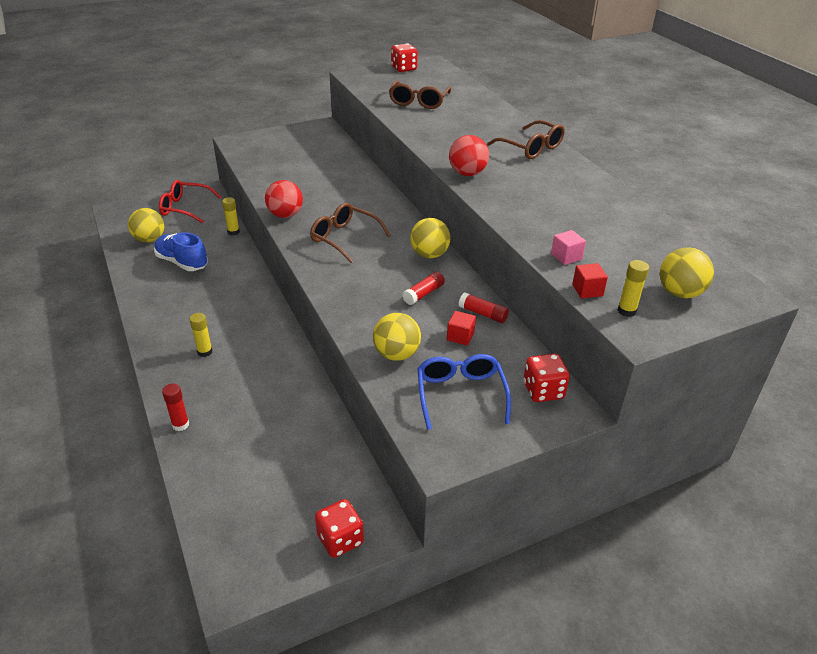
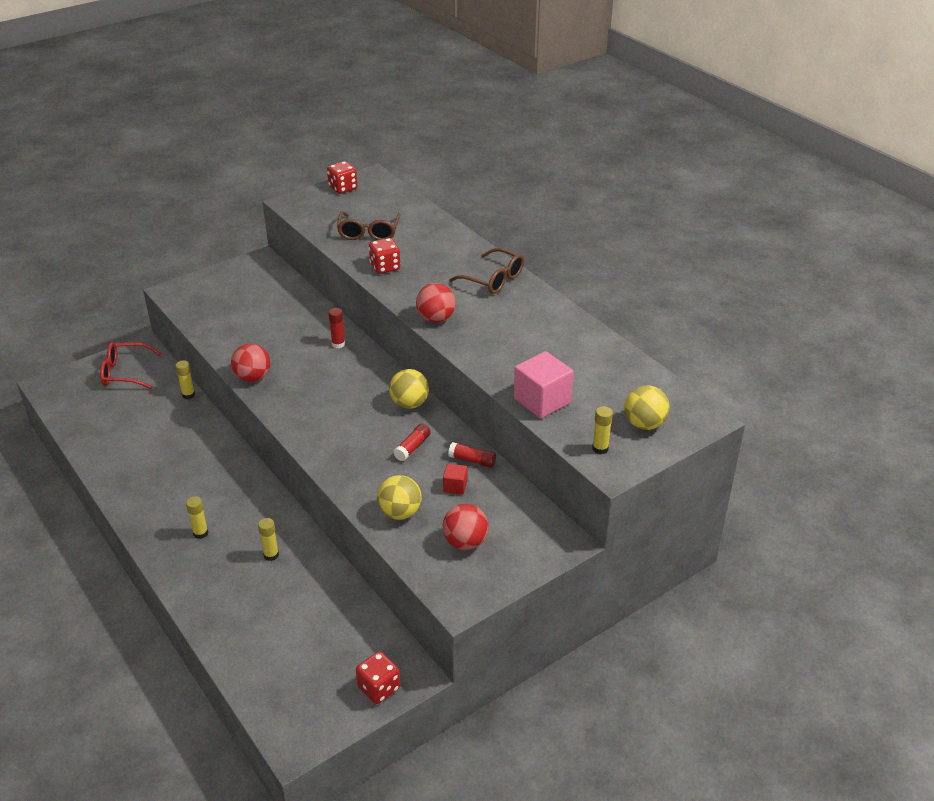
camera: 10 degrees left, 0 degrees up
(149, 239) = (99, 416): yellow ball -> none
(180, 425) = (200, 609): red glue stick -> red glue stick (338, 344)
(182, 262) = (144, 438): blue shoe -> none
(266, 382) = (271, 555): none -> yellow glue stick
(344, 238) = (320, 396): brown glasses -> none
(460, 394) = (465, 542): blue glasses -> red ball
(543, 391) = (537, 528): red dice -> red dice (385, 267)
(566, 257) = (542, 401): pink cube -> pink cube, size x2.00
(587, 290) = (564, 433): red cube -> none

